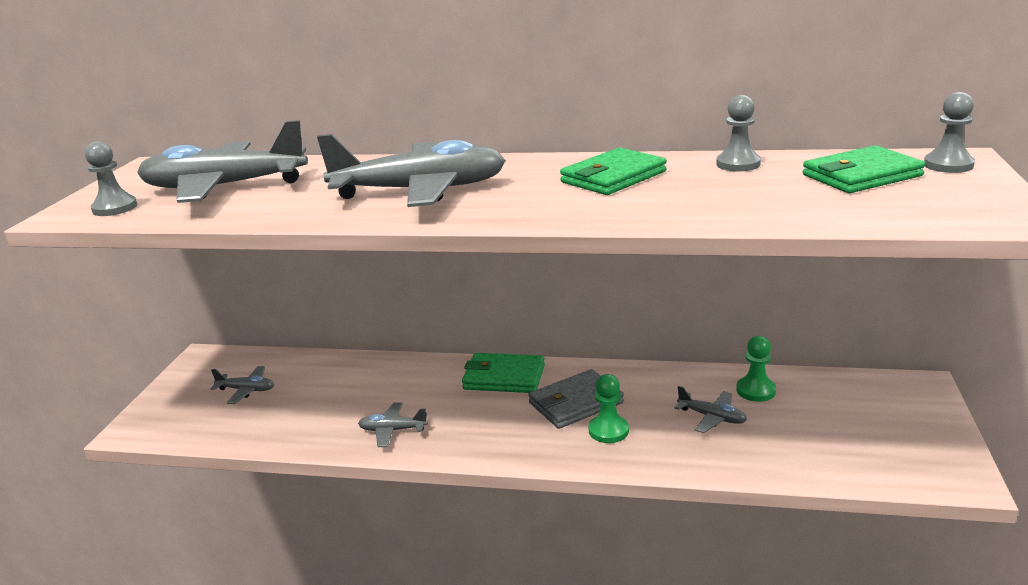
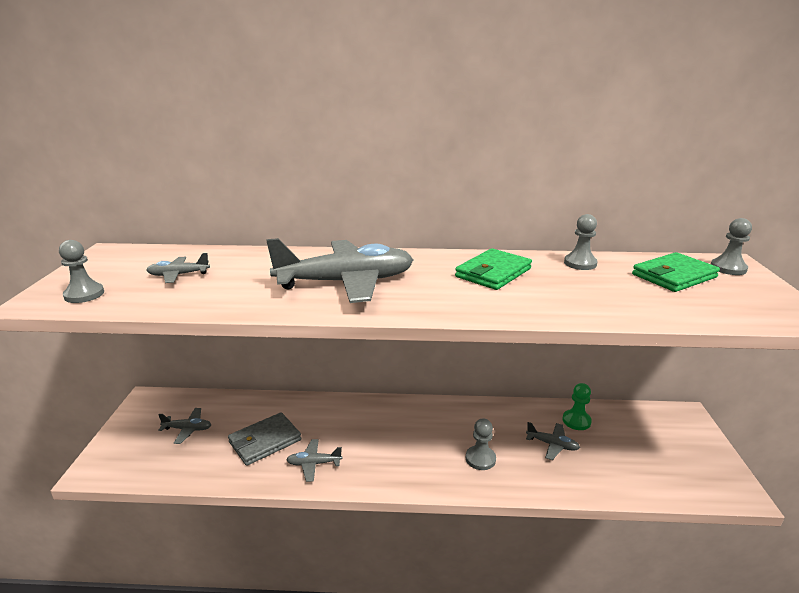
camera: 10 degrees left, 0 degrees up
(224, 187) = (178, 275): grey plane -> grey plane, size x0.44
(504, 377) = (391, 413): green wallet -> none
(575, 403) = (450, 435): grey wallet -> grey wallet (265, 441)
(608, 431) = (480, 459): green pawn -> grey pawn

